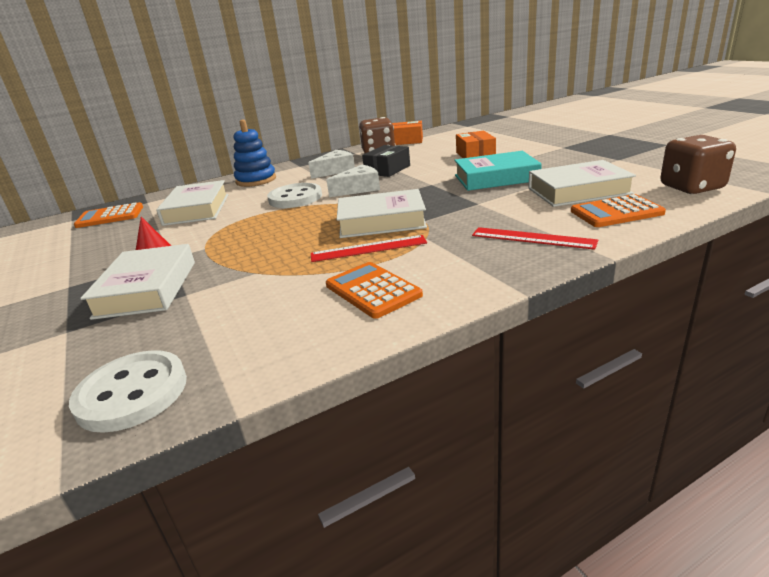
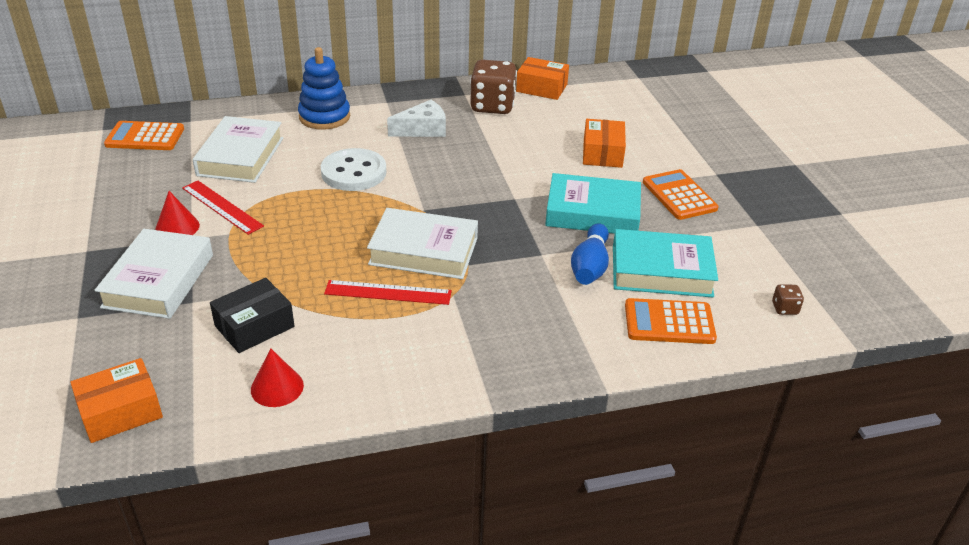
camera: 10 degrees right, 10 degrees up
(132, 393) = (120, 411): white button -> orange box
(301, 331) = (277, 387): none -> red cone
(359, 189) = (430, 179): white cheese -> none
(372, 290) = (361, 356): orange calculator -> orange calculator (679, 195)
(387, 170) = (482, 149): black box -> black box (254, 326)
(522, 200) = (590, 266): none -> blue bowling pin
(532, 238) = (555, 333): red ruler -> red ruler (222, 207)
(578, 191) = (661, 271): white book -> turquoise book
(691, 187) = (784, 308): brown dice -> brown dice, size x0.43

